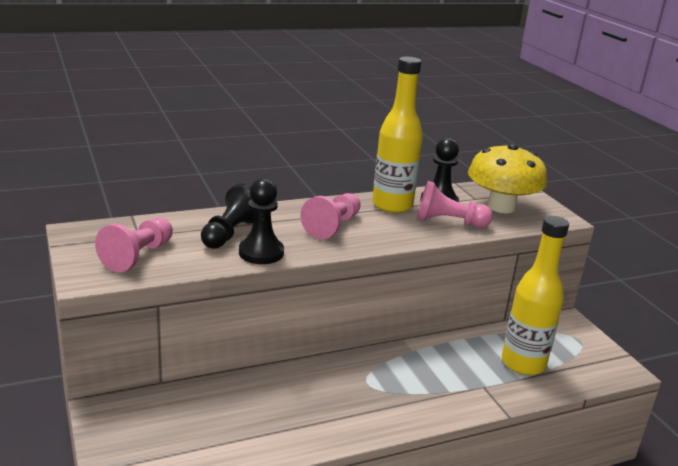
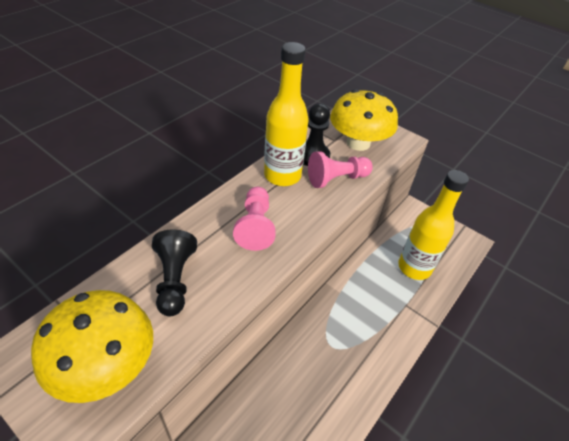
camera: 30 degrees left, 20 degrees up
(138, 256) = (105, 365): pink pawn -> yellow mushroom
(261, 253) = (221, 295): black pawn -> none

